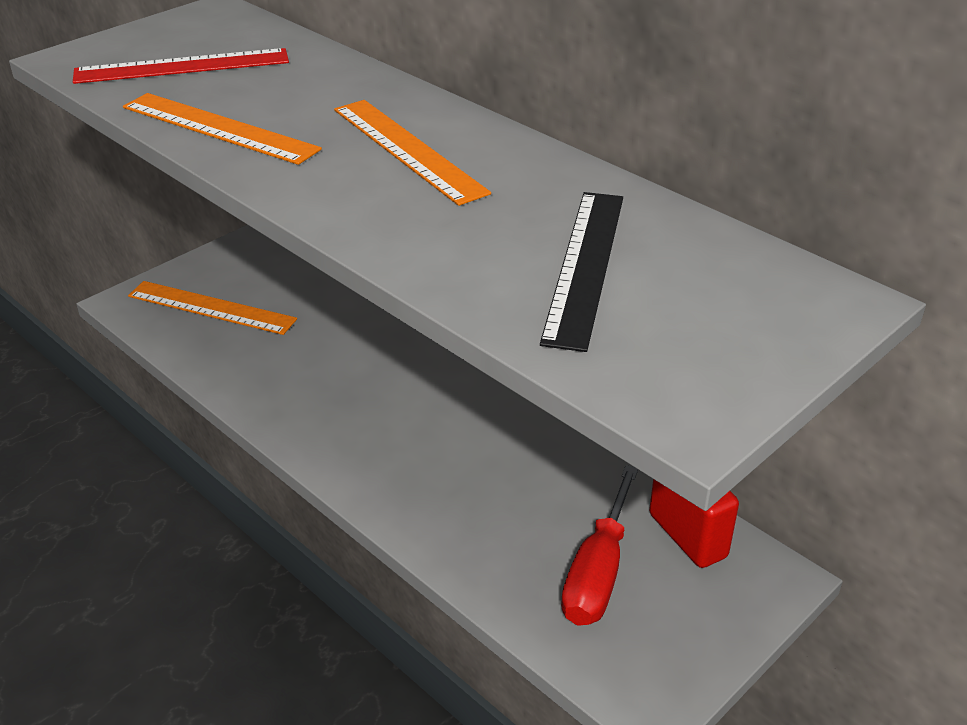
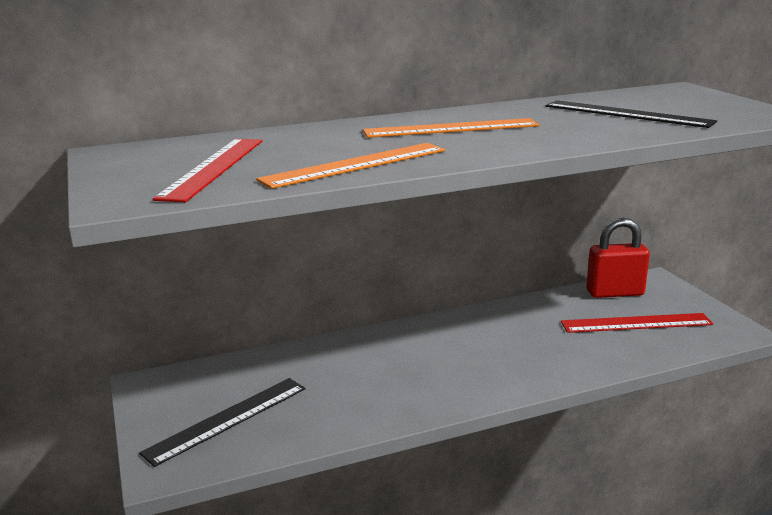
camera: 65 degrees left, 15 degrees down
(211, 308) = (227, 419): orange ruler -> black ruler
(597, 572) = (636, 323): red screwdriver -> red ruler

